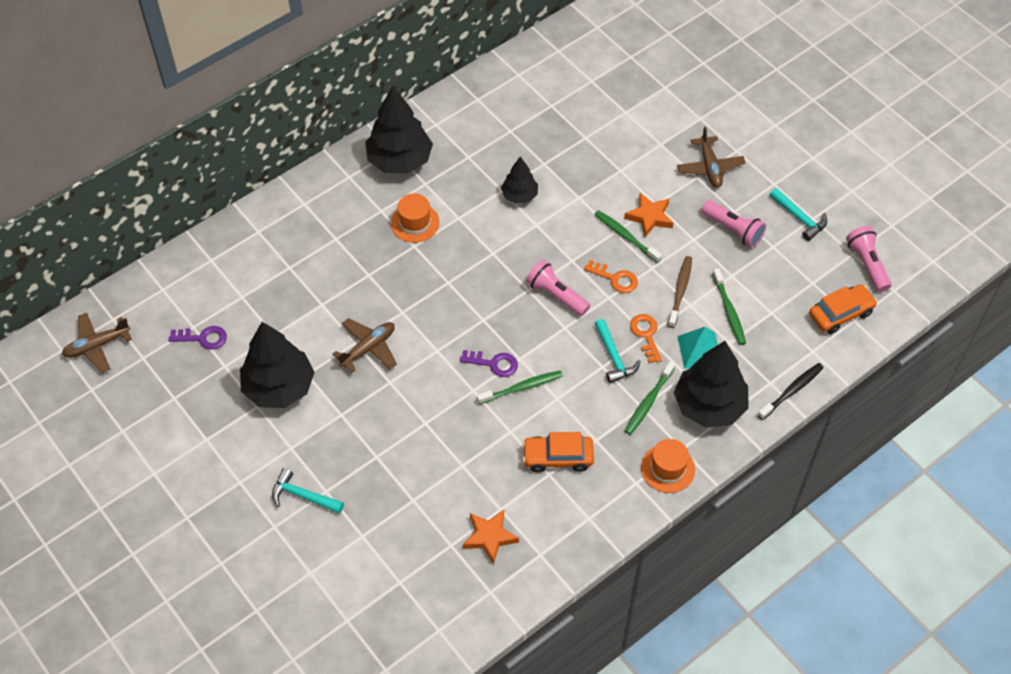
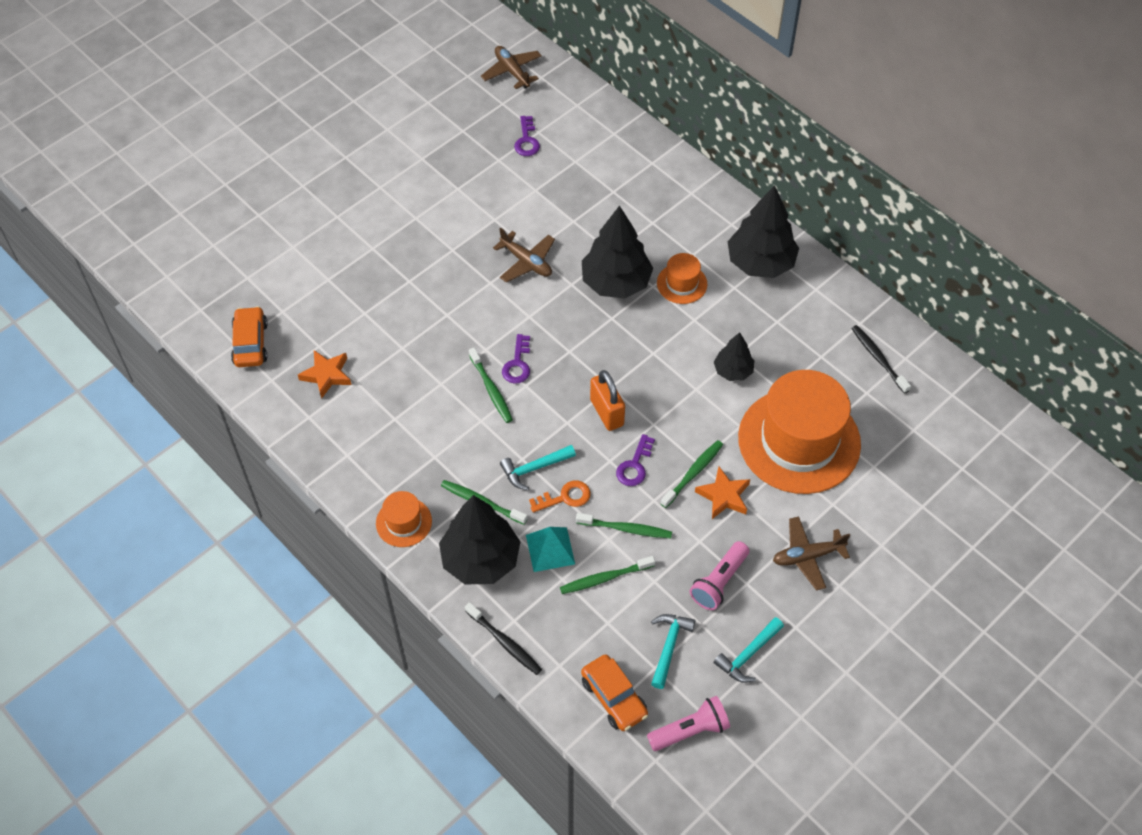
camera: 85 degrees right, 0 degrees up
(279, 387) = (478, 201): black tree -> black tree (616, 282)
(303, 496) = (367, 232): turquoise hammer -> turquoise hammer (669, 646)
(517, 92) = (878, 358): none -> black toothbrush
(556, 295) = (607, 412): pink flashlight -> orange padlock
(558, 457) = (413, 425): orange car -> orange car (250, 343)
(597, 158) = (799, 441): none -> orange hat
(615, 279) = (634, 466): orange key -> purple key
(680, 291) = (626, 529): brown toothbrush -> green toothbrush

